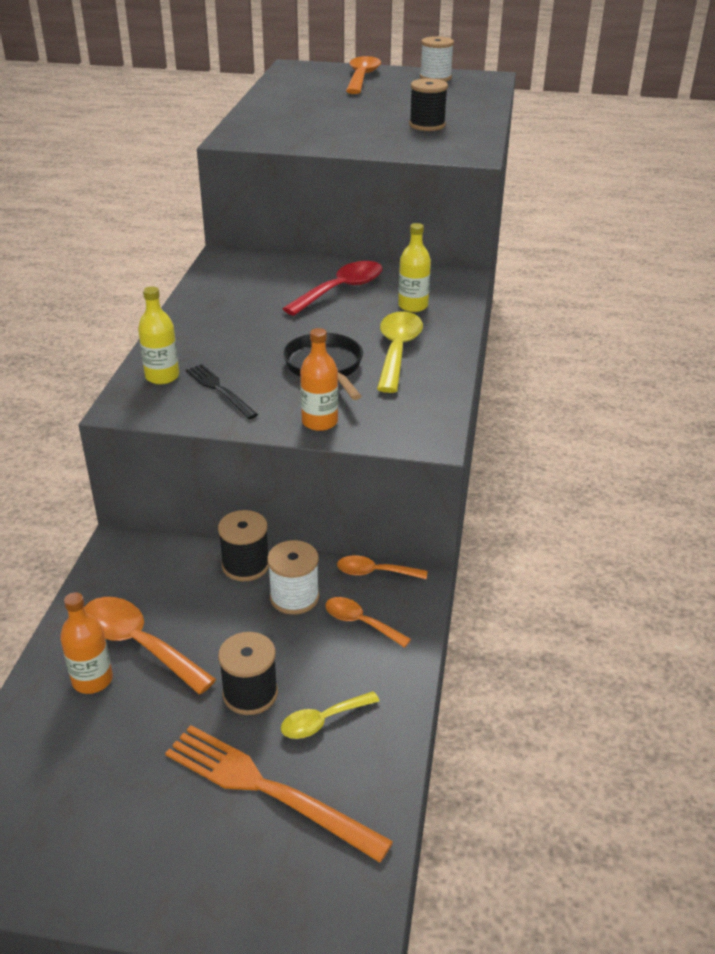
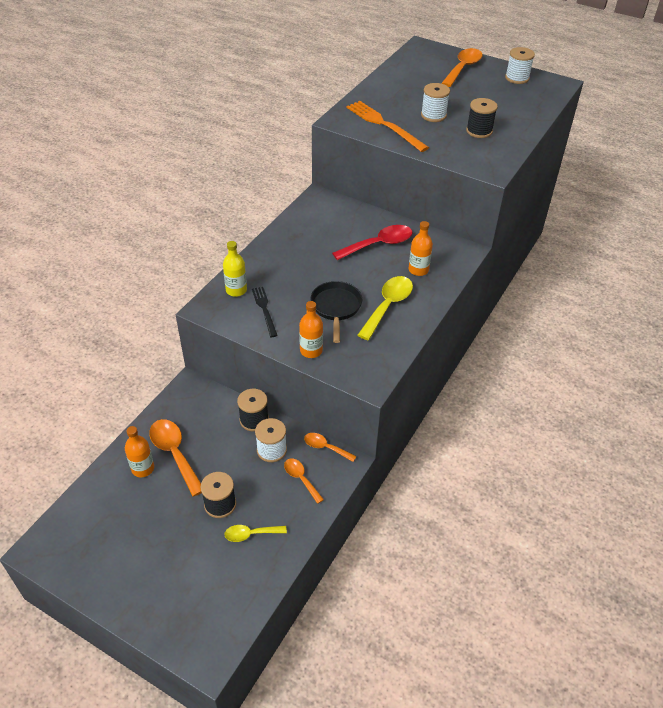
camera: 20 degrees right, 10 degrees up
(267, 789) = (204, 564): orange fork -> orange fork (384, 125)
(357, 119) = (433, 115): none -> white spool
(413, 306) = (418, 270): yellow bottle -> orange bottle

